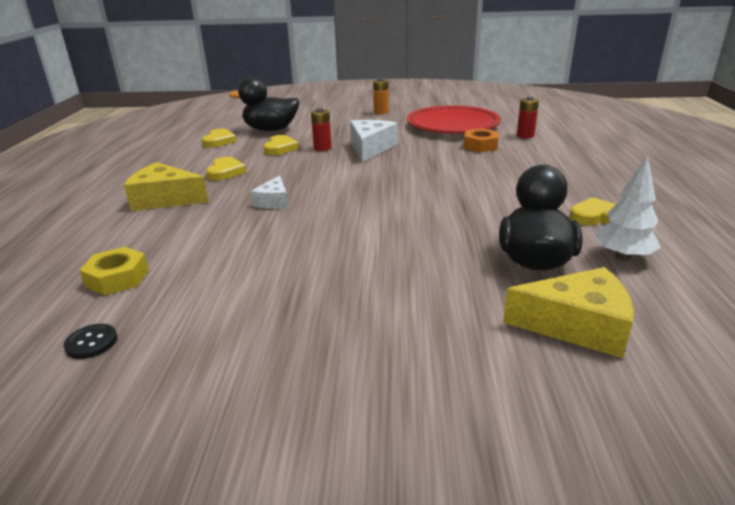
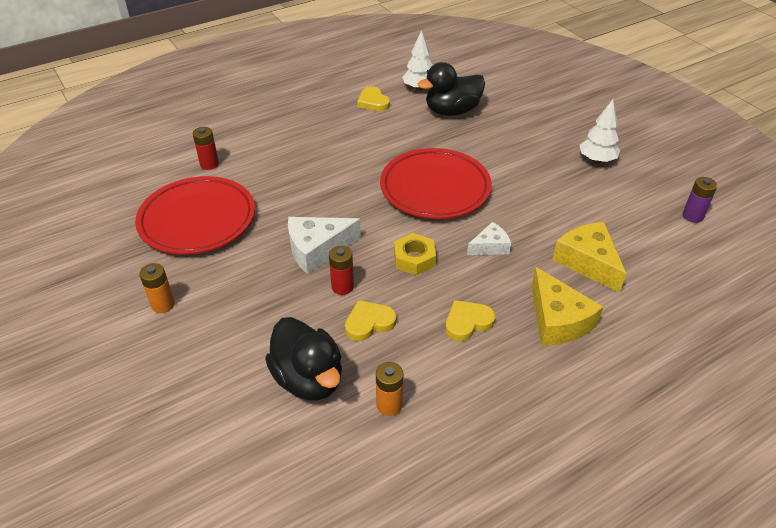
camera: 125 degrees left, 15 degrees up
(91, 342) = (692, 216): black button -> purple battery
(117, 278) = (654, 251): yellow nut -> yellow nut (414, 259)
(219, 141) = (389, 405): yellow heart -> orange battery
(294, 327) = (596, 160): none -> white tree
(384, 203) = (435, 188): none -> red plate
(480, 146) = (260, 181): orange nut -> none
(577, 325) = (498, 90): yellow cheese -> yellow cheese (588, 262)

